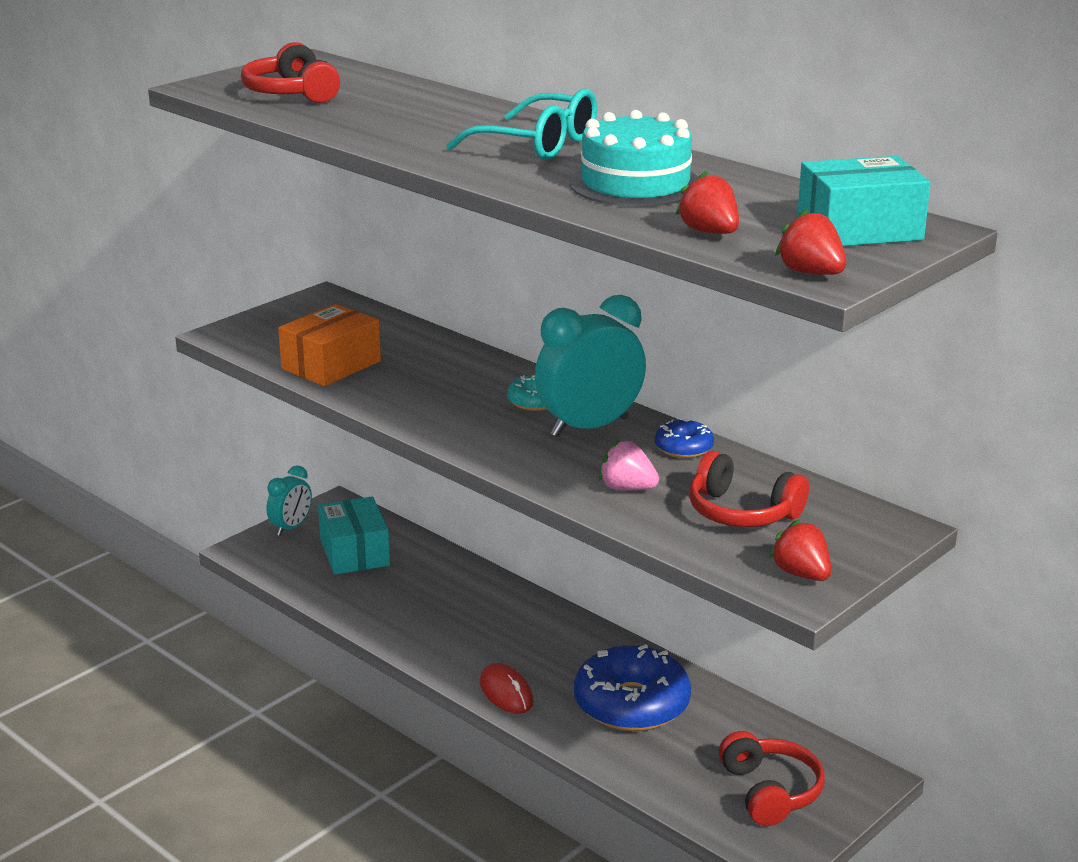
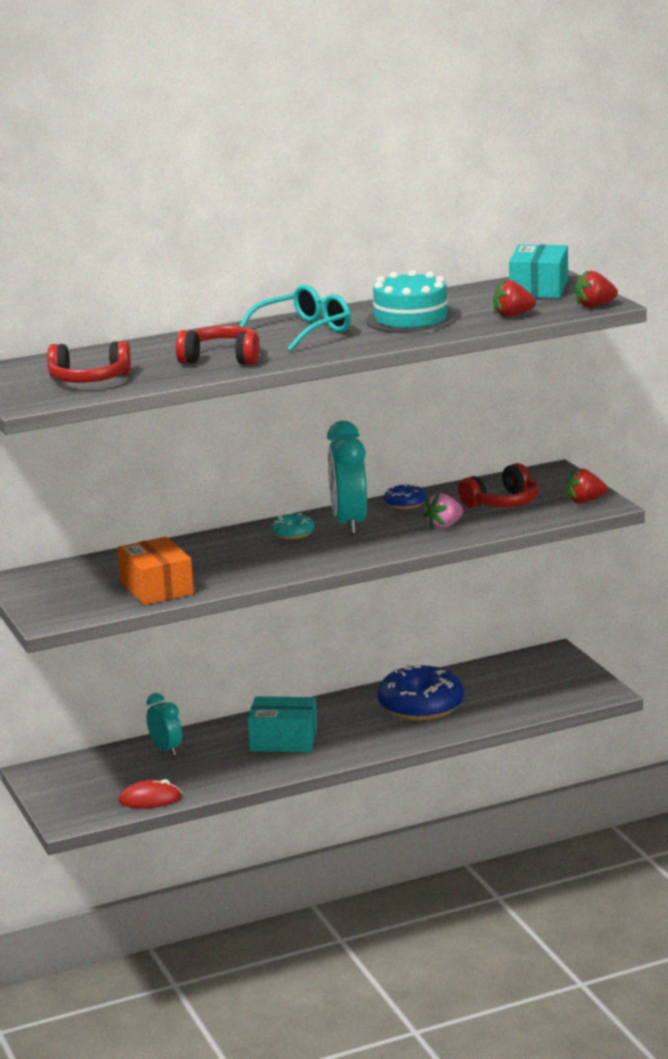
camera: 65 degrees left, 5 degrees down
(291, 527) = (52, 796): turquoise clock -> turquoise clock (166, 749)
(354, 552) = (122, 774): turquoise box -> turquoise box (283, 740)
(506, 692) = (371, 745): red mouse -> red mouse (150, 799)
(770, 791) = (545, 682): red headphones -> red headphones (221, 358)

